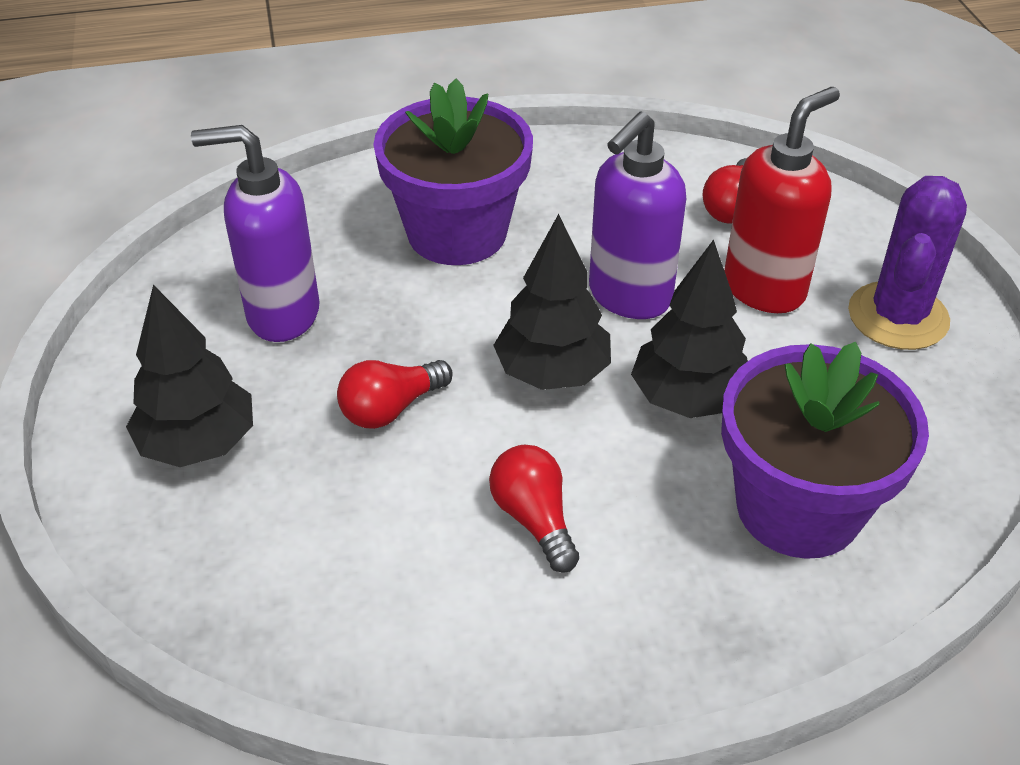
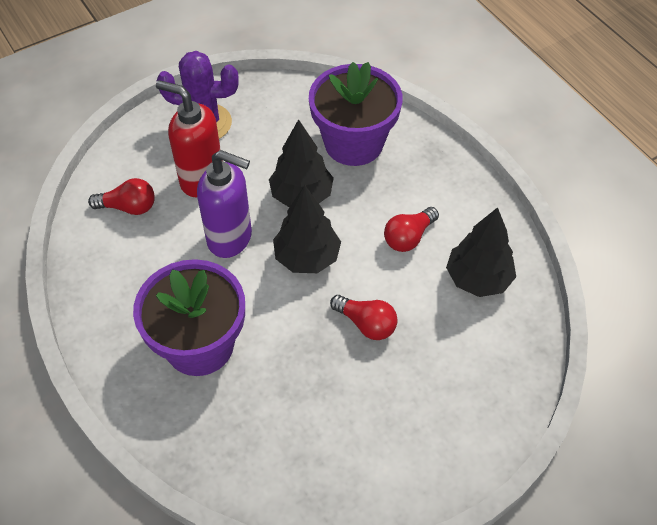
camera: 110 degrees left, 10 degrees up
(198, 444) = (436, 410): black tree -> black tree (478, 279)
(282, 314) = (314, 415): purple soap dispenser -> none

